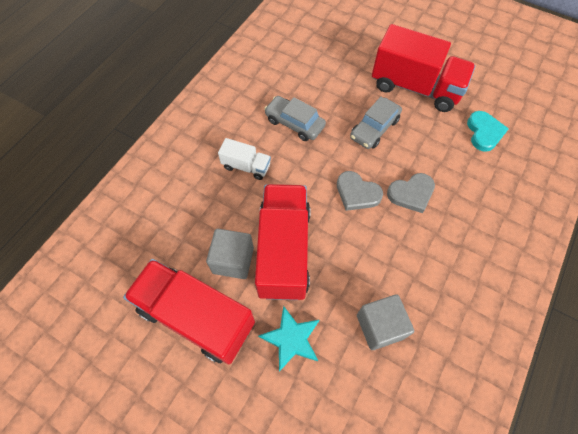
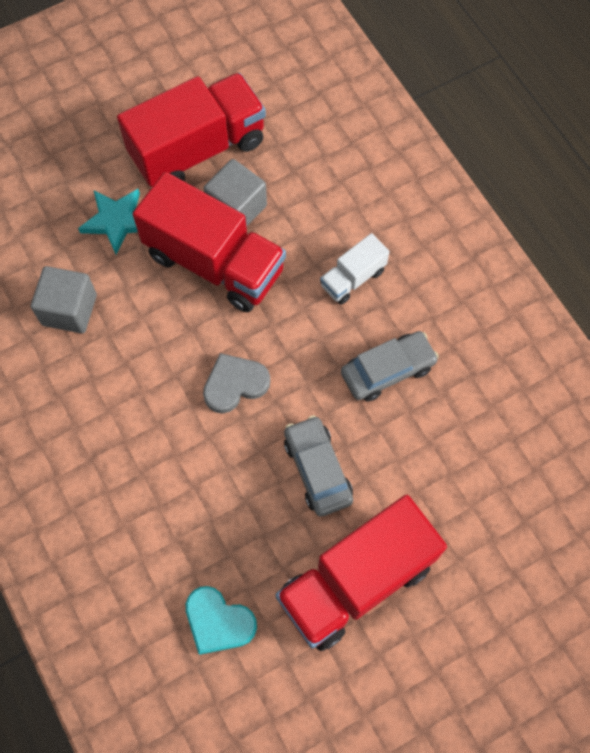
camera: 120 degrees right, 5 degrees up
(411, 193) = (192, 449): grey heart -> none

